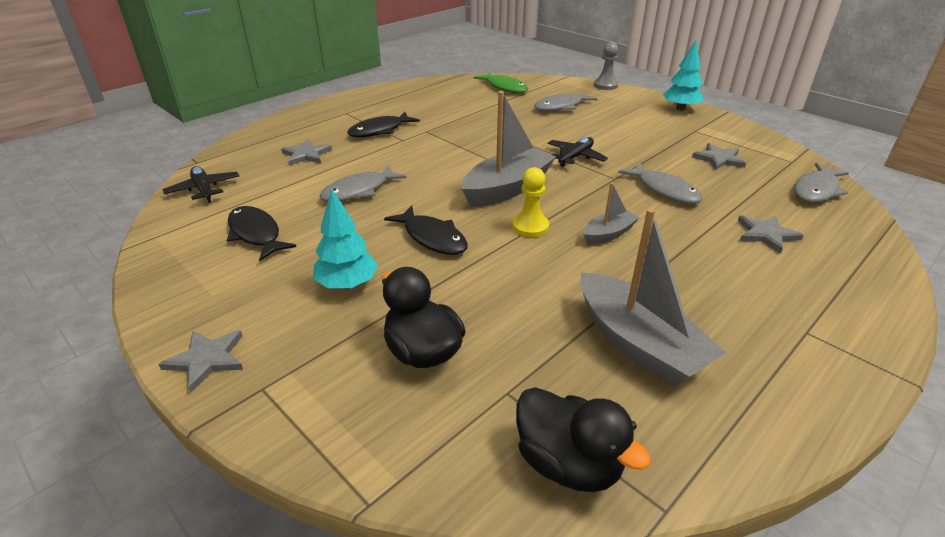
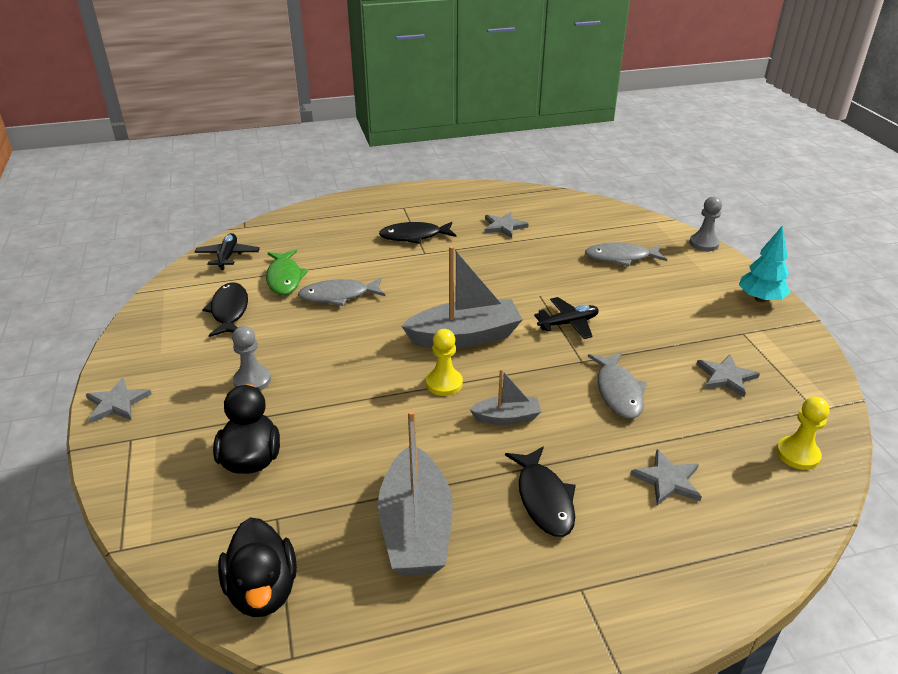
camera: 30 degrees right, 0 degrees up
(306, 155) = (330, 245): grey star -> grey star (504, 226)
(347, 284) = (252, 380): turquoise tree -> grey pawn
(432, 238) = (352, 363): black fish -> black fish (544, 499)
(504, 87) = (586, 217): green fish -> green fish (284, 278)
(816, 190) = (798, 454): grey fish -> yellow pawn

